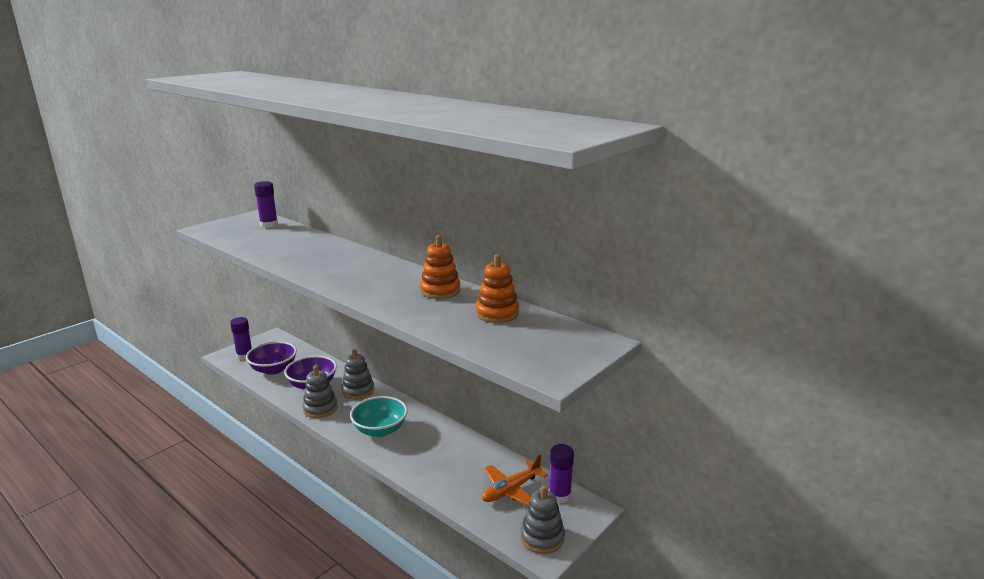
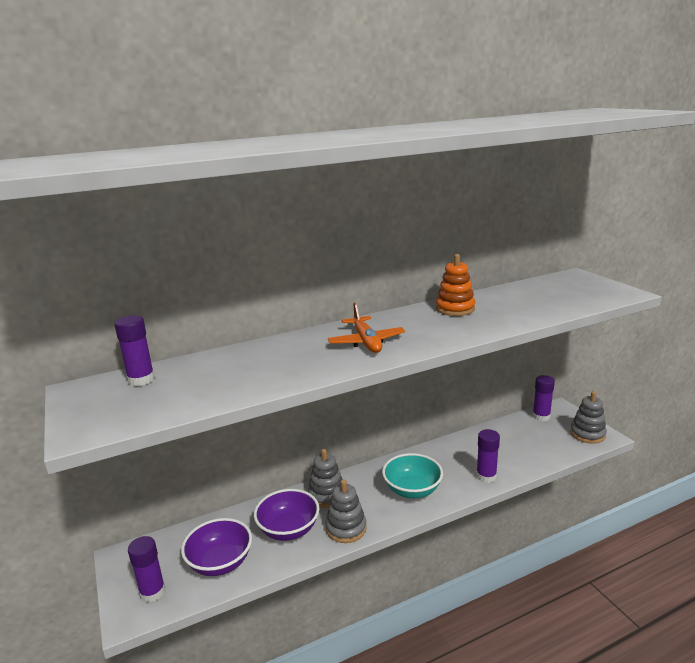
camera: 65 degrees left, 0 degrees up
(418, 469) = (486, 476): none -> purple glue stick
(497, 313) = (515, 295): orange stacking toy -> none
(511, 490) = (529, 435): orange plane -> orange plane (366, 342)

